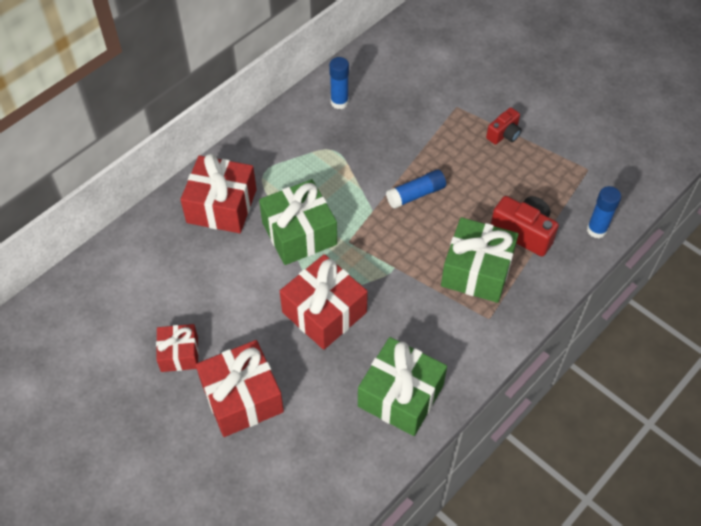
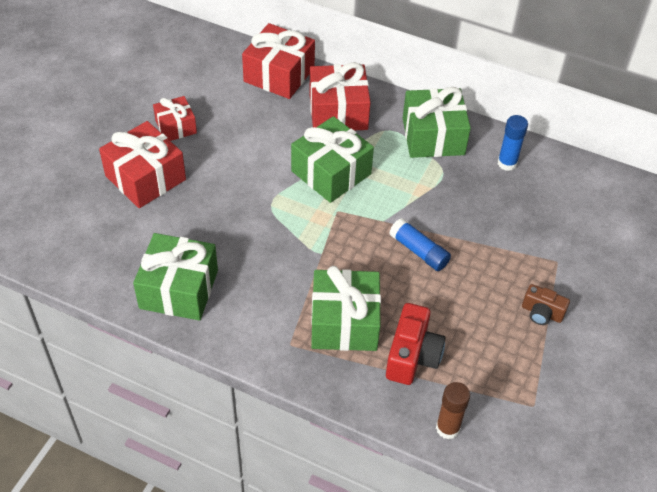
camera: 70 degrees right, 5 degrees down
(286, 143) = (433, 136): none -> green gift
(324, 312) = (250, 212): red gift -> red gift (279, 74)
(504, 134) = (541, 313): red camera -> brown camera
(596, 230) = (447, 428): blue glue stick -> brown glue stick

